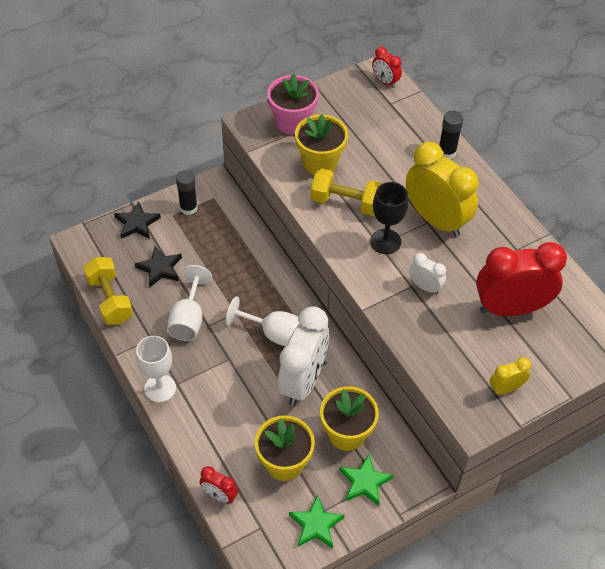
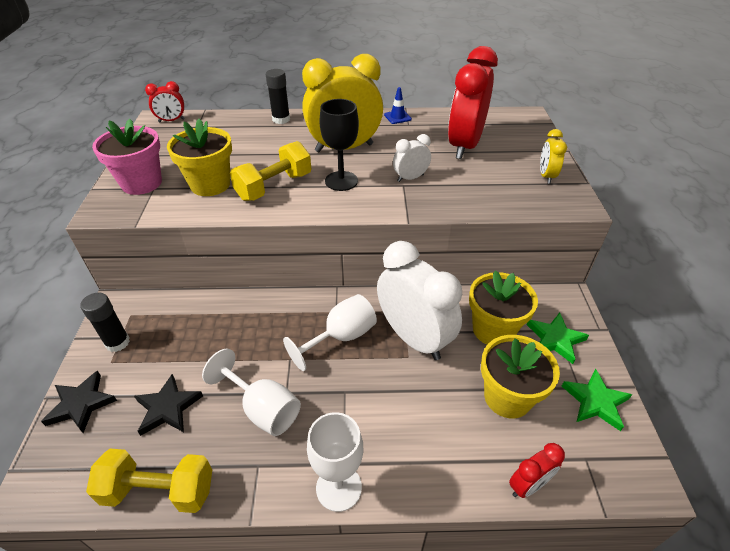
camera: 60 degrees left, 10 degrees down
(523, 235) = (397, 117): none -> blue traffic cone

